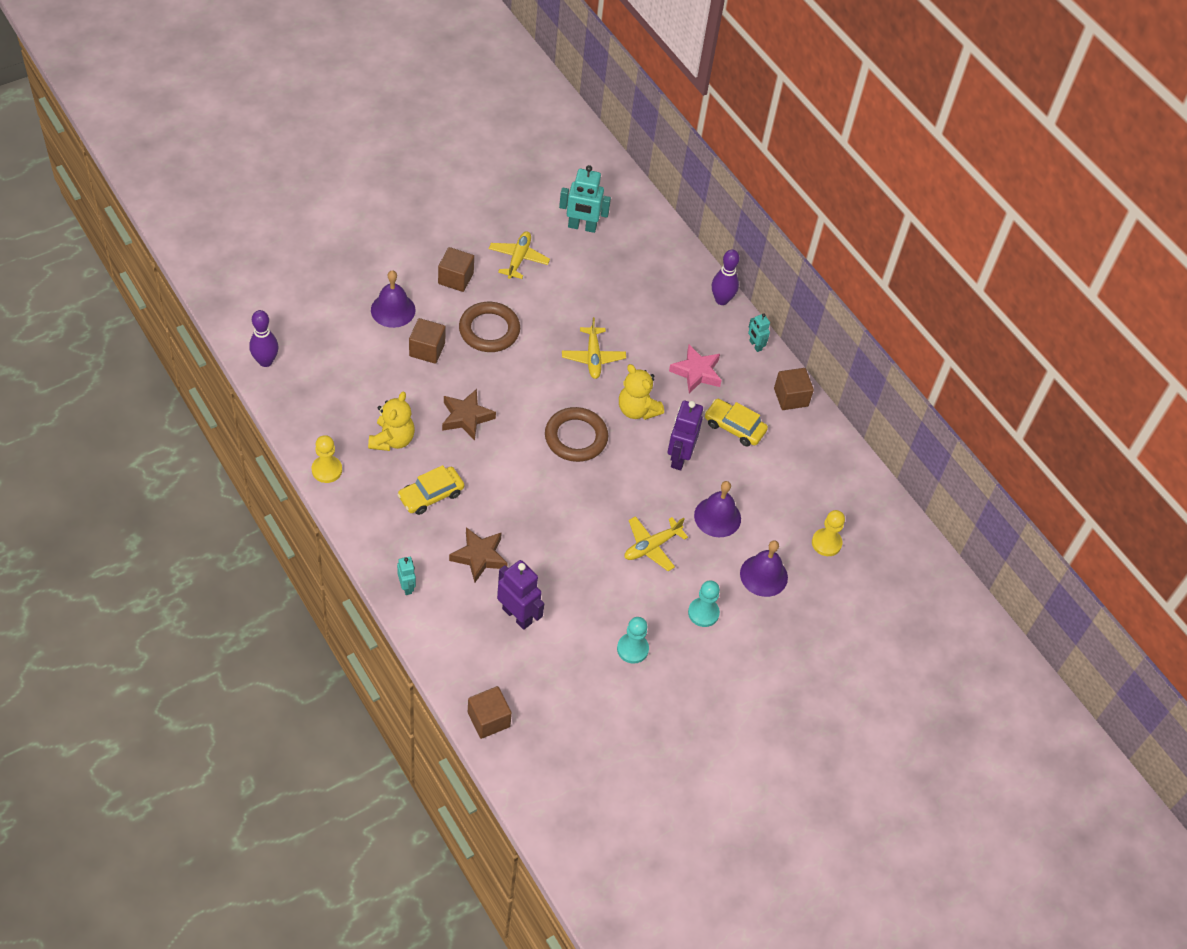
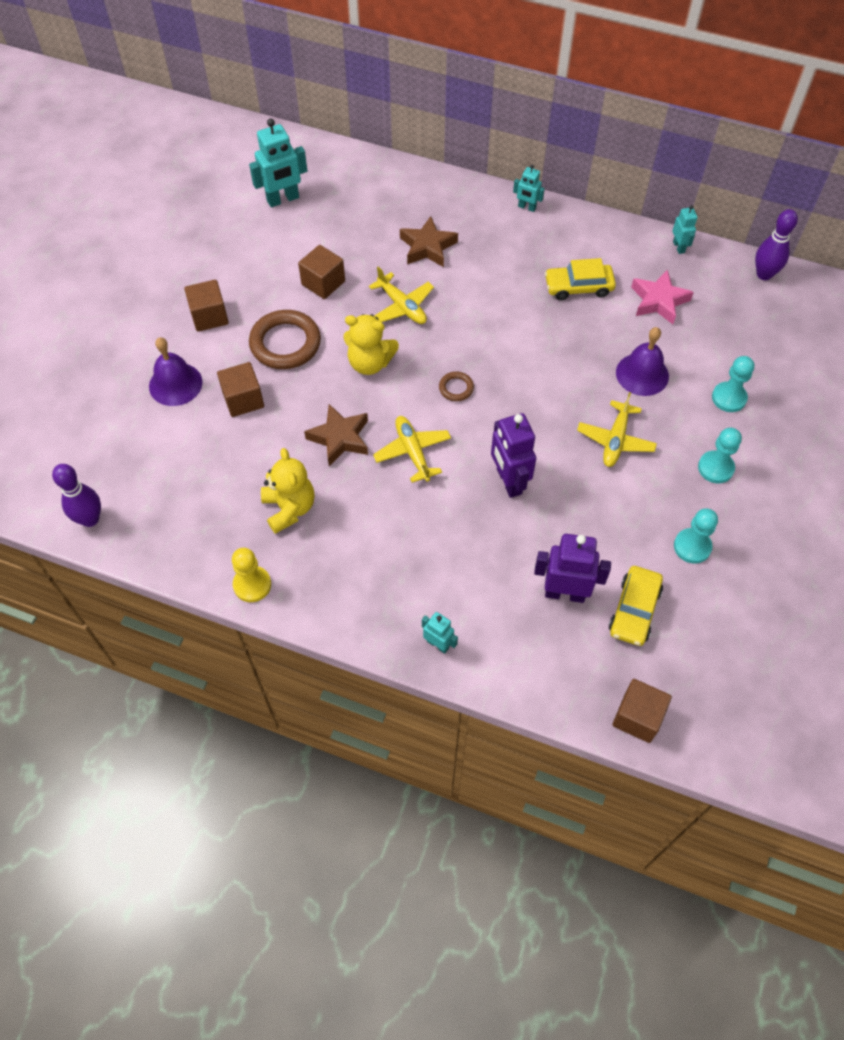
camera: 30 degrees left, 5 degrees up
(431, 495) = (376, 536): yellow car -> yellow car (634, 610)
(479, 557) = (477, 562): brown star -> brown star (427, 247)
(518, 259) = (252, 262): yellow plane -> yellow plane (412, 452)
(576, 437) = (456, 388): brown ring -> brown ring, size x0.48
(637, 410) = (484, 327): yellow teddy bear -> yellow teddy bear (370, 363)
(679, 457) = (560, 344): purple robot -> purple robot (508, 481)
(696, 372) = (502, 261): pink star -> pink star (658, 301)
(721, 300) = (462, 187): purple bowling pin -> purple bowling pin (764, 274)
(763, 575) = (729, 398): purple bell -> turquoise pawn
(791, 397) = (597, 231): brown cube -> brown cube (323, 283)
(826, 543) = (747, 334): yellow pawn -> none
(841, 448) = (679, 247): none -> turquoise robot

